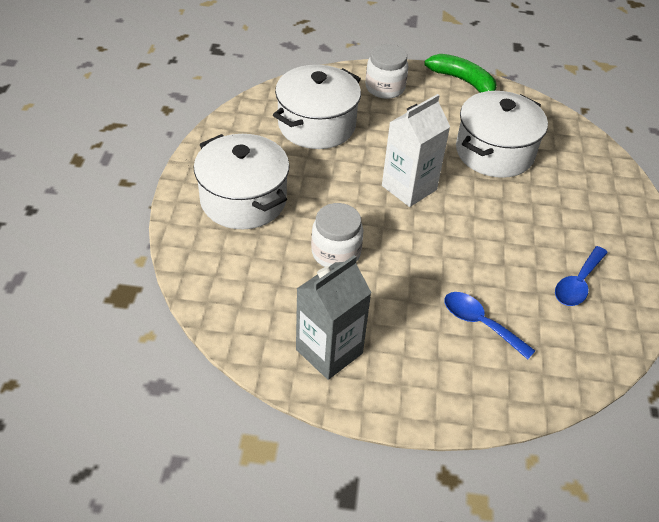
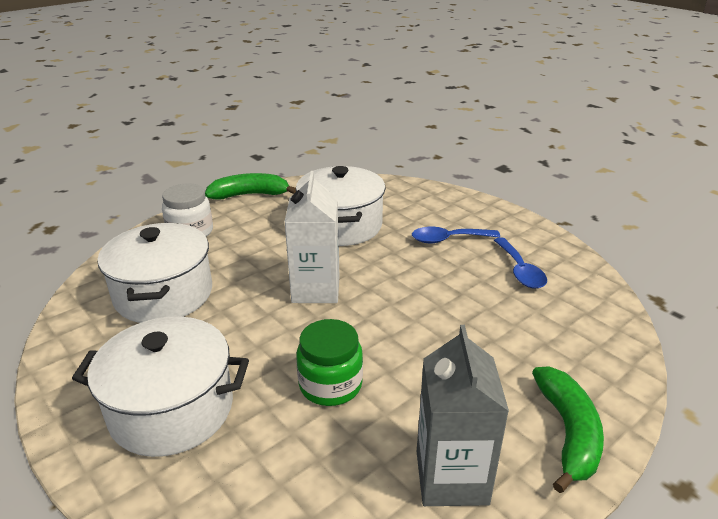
camera: 45 degrees left, 15 degrees down
(336, 253) = (330, 385): white jar -> green jar
(429, 393) = (568, 432): none -> green banana
(480, 323) = (513, 346): blue spoon -> blue spoon (448, 239)

